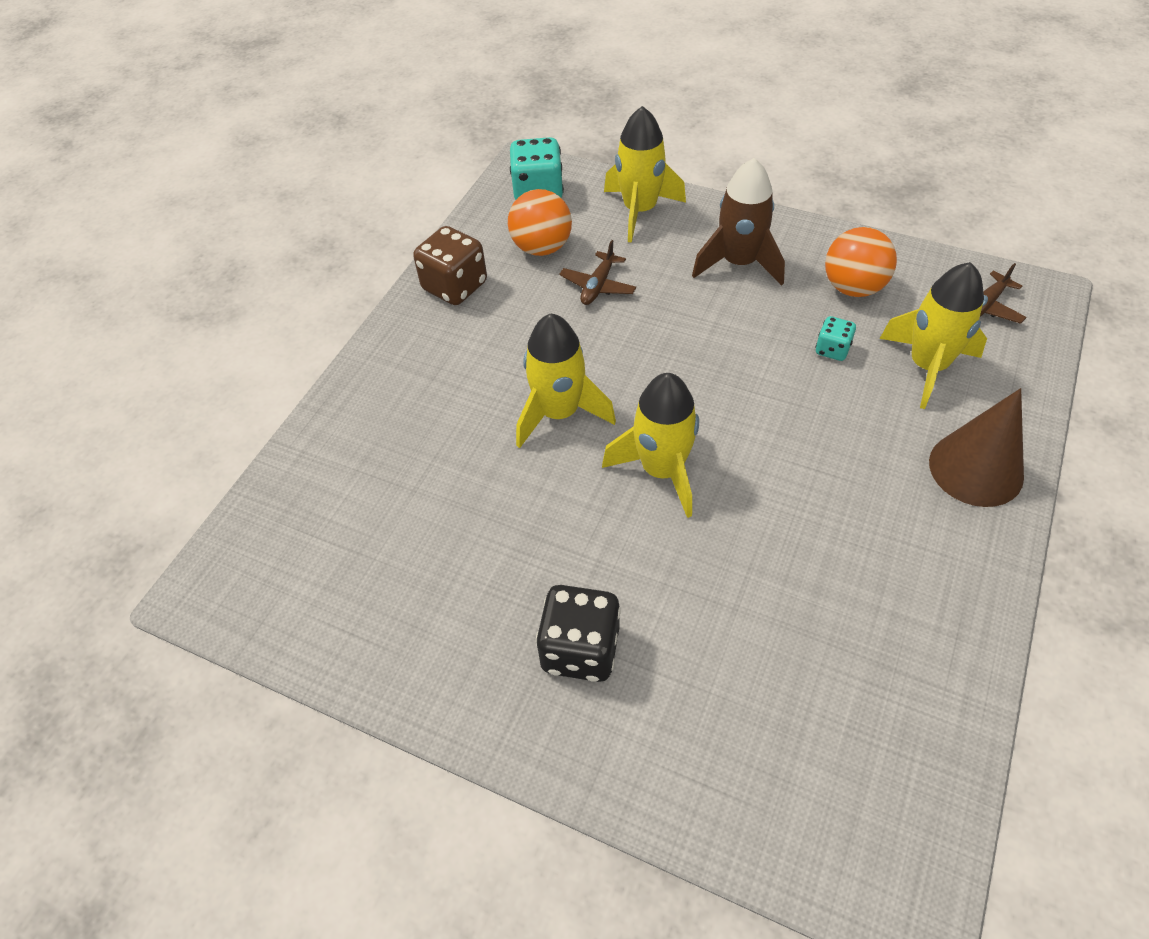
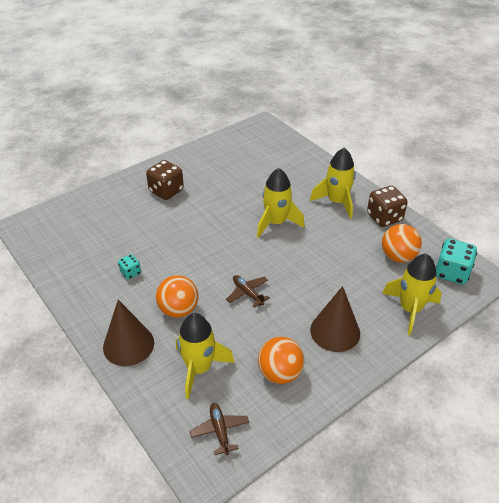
camera: 115 degrees right, 10 degrees down
(580, 649) = (166, 191): black dice -> brown dice
(598, 286) = (353, 266): brown plane -> brown plane (248, 293)
(662, 470) = (220, 240): yellow rocket -> yellow rocket (336, 202)
(739, 263) = (335, 331): brown rocket -> brown cone
(832, 349) = (241, 335): turquoise dice -> turquoise dice (130, 273)
(858, 444) = (178, 310): none -> orange ball

